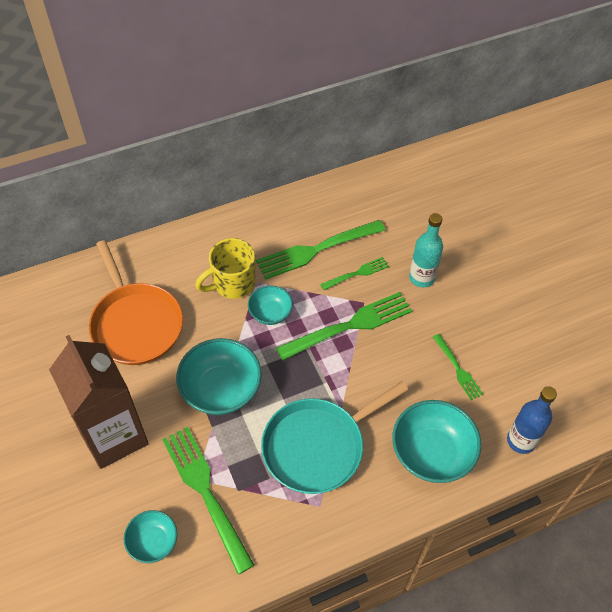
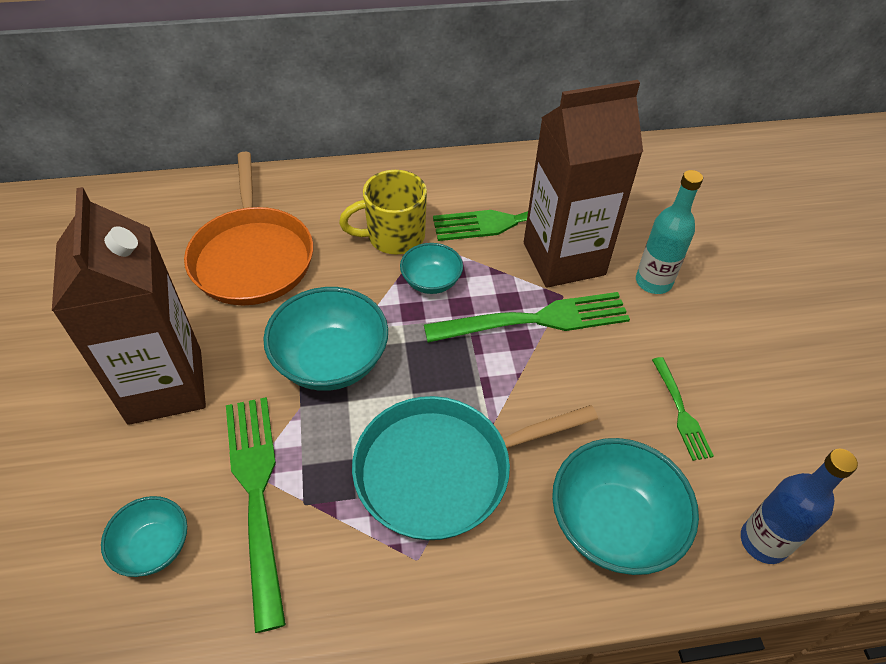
camera: 15 degrees right, 5 degrees down
(357, 273) = (564, 258): green fork -> brown carton

